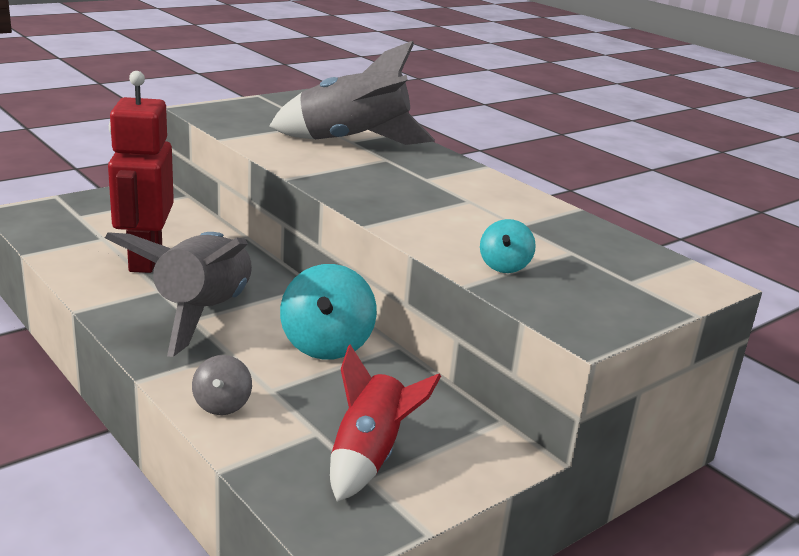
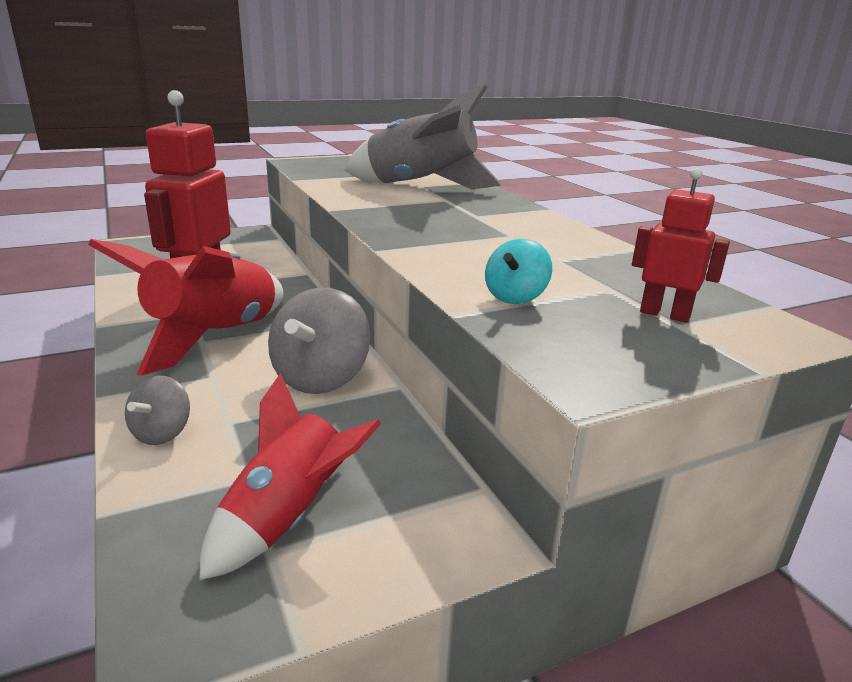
camera: 15 degrees right, 0 degrees up
(203, 314) = (215, 337): grey rocket -> red rocket
(326, 345) = (321, 378): turquoise spinning top -> grey spinning top
(619, 273) = (665, 314): none -> red robot

